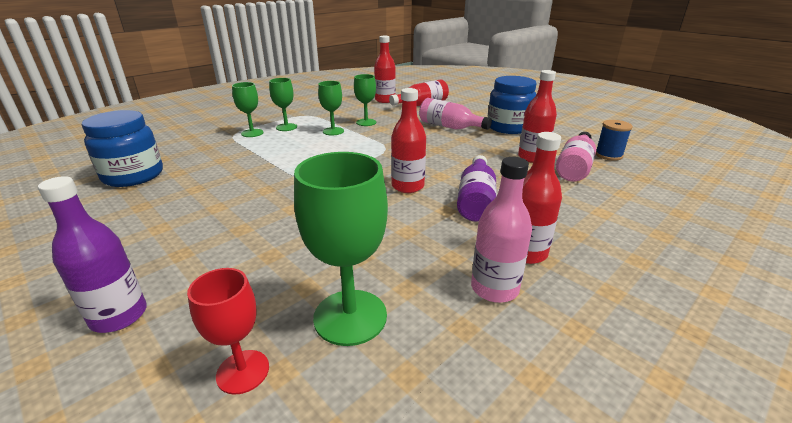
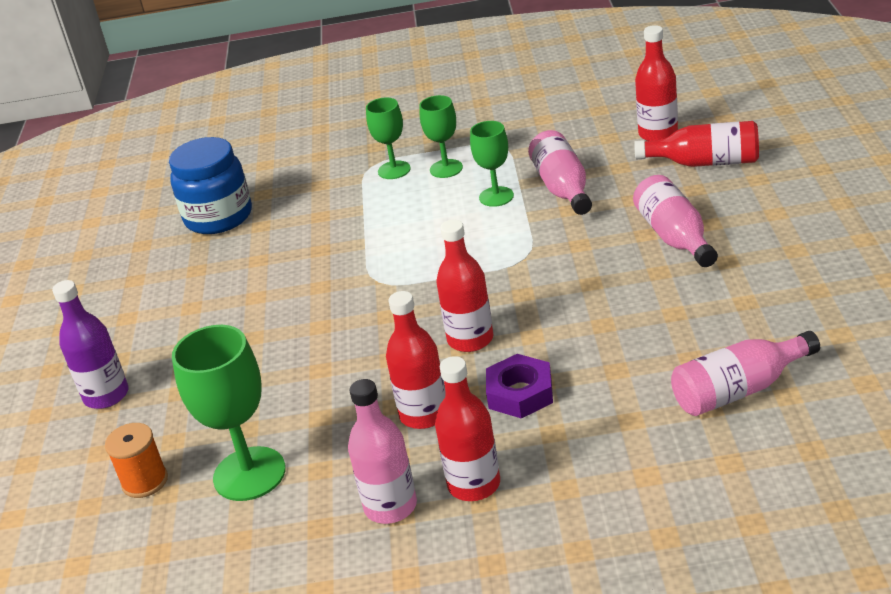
camera: 45 degrees right, 5 degrees up
(243, 371) = (145, 481): red goblet -> orange spool
(366, 122) = (563, 188): green goblet -> pink bottle
(476, 200) = (520, 393): purple bottle -> purple nut
(508, 127) = (770, 268): blue jar -> none
(532, 157) = (705, 348): red bottle -> red bottle (424, 414)
(608, 155) = (838, 387): blue spool -> none

